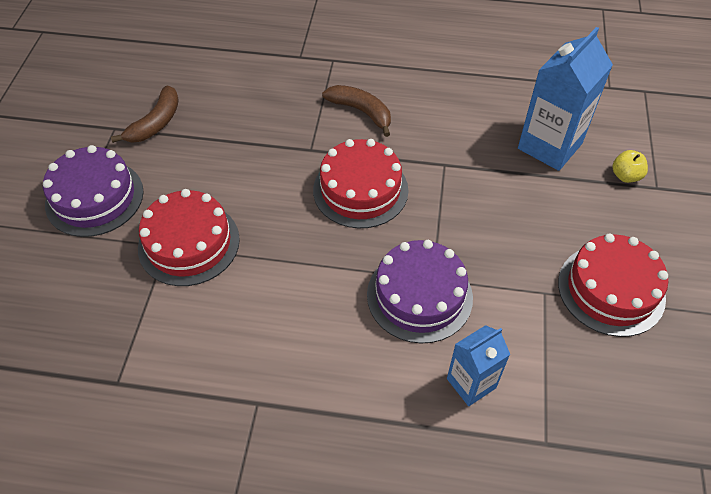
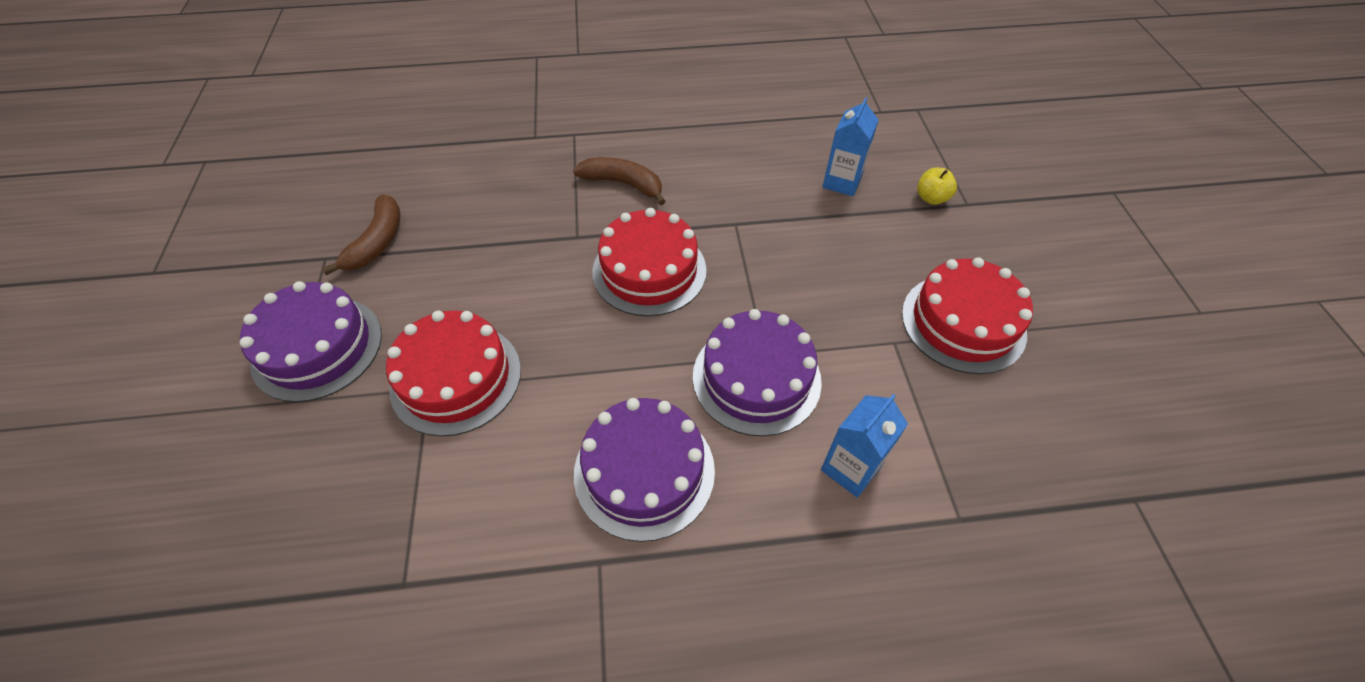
camera: 15 degrees left, 0 degrees up
(309, 346) = (644, 471): none -> purple cake
(550, 146) = (842, 182): blue carton -> blue carton, size x0.60

